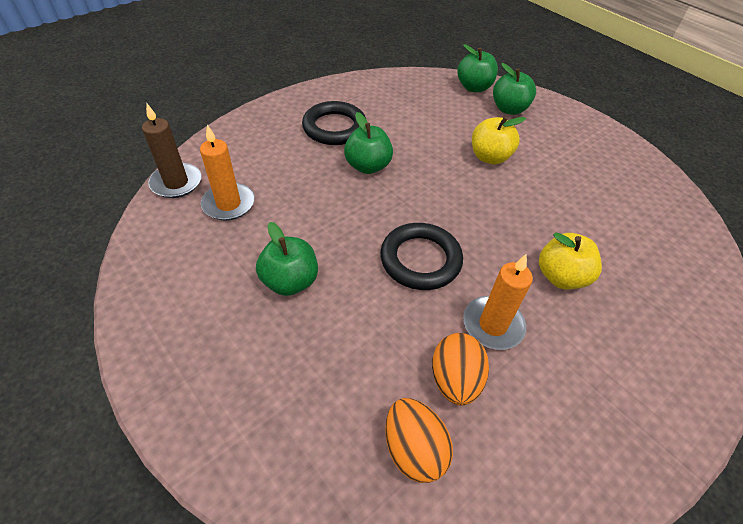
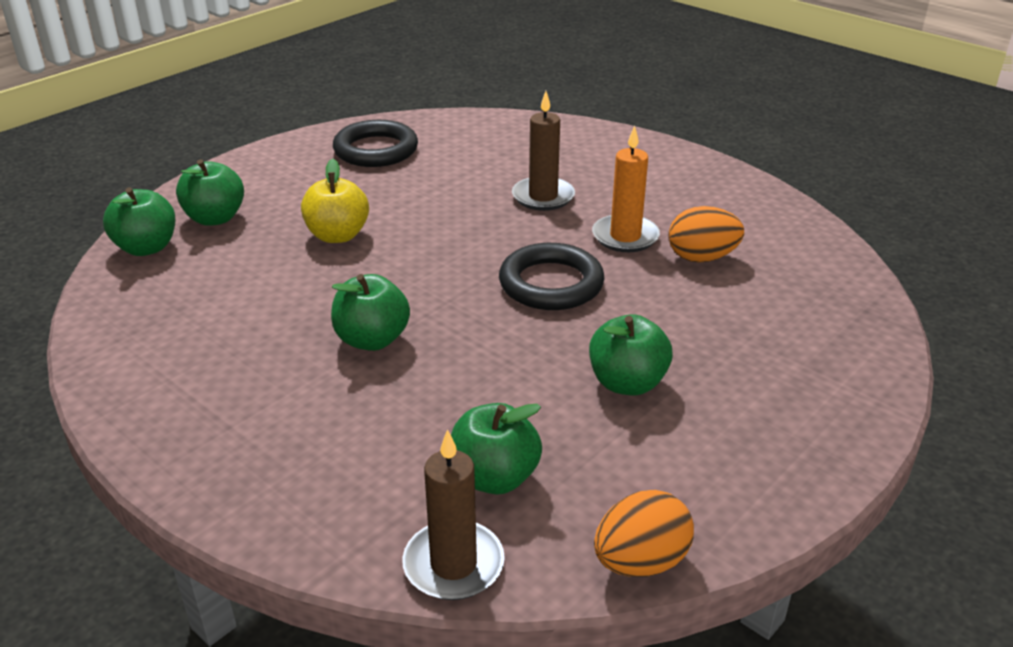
camera: 95 degrees left, 15 degrees down
(228, 204) = (494, 477): orange candle -> green apple
(334, 127) = (265, 386): black ring -> black ring (376, 150)
(414, 449) = (785, 278): orange egg -> orange egg (640, 562)
(560, 277) = (543, 197): yellow apple -> brown candle

